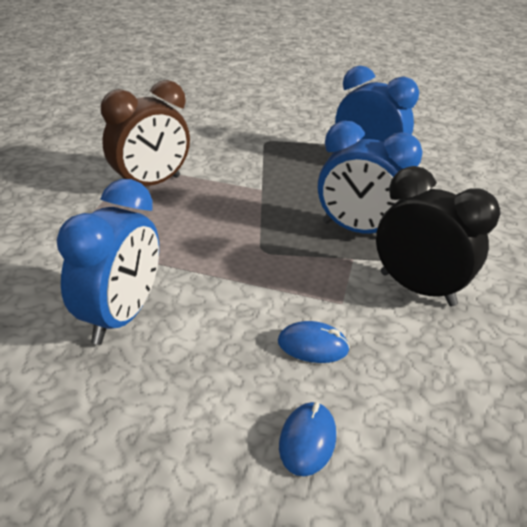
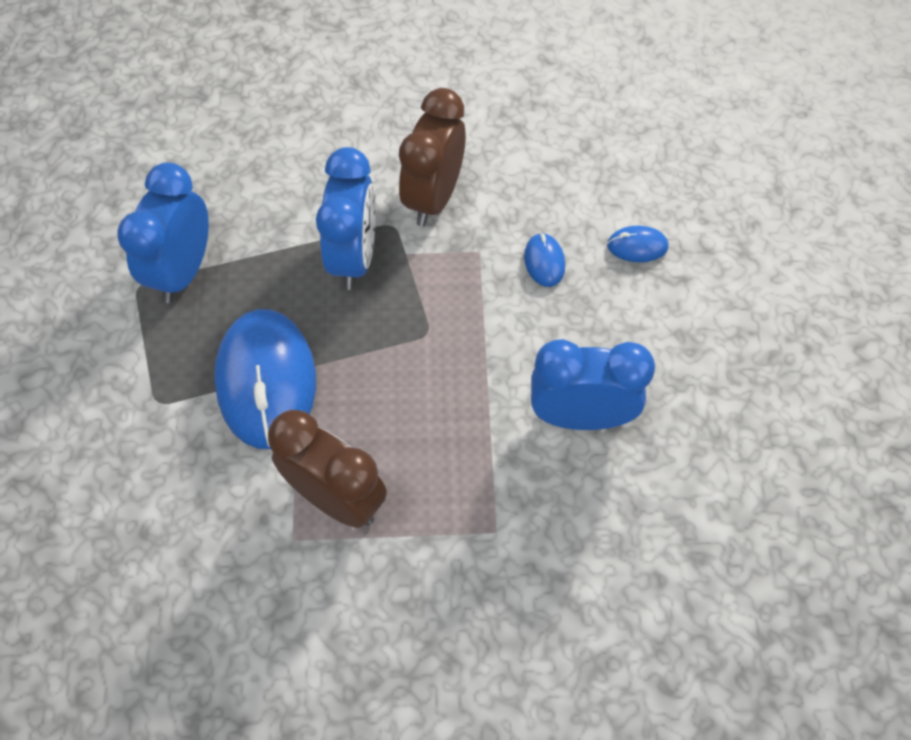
camera: 105 degrees left, 25 degrees up
(259, 176) = (266, 381): none -> blue mouse
(417, 289) = (433, 198): black clock -> brown clock

